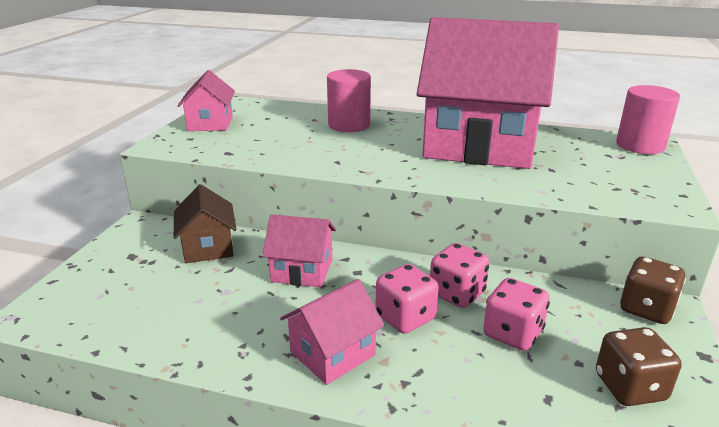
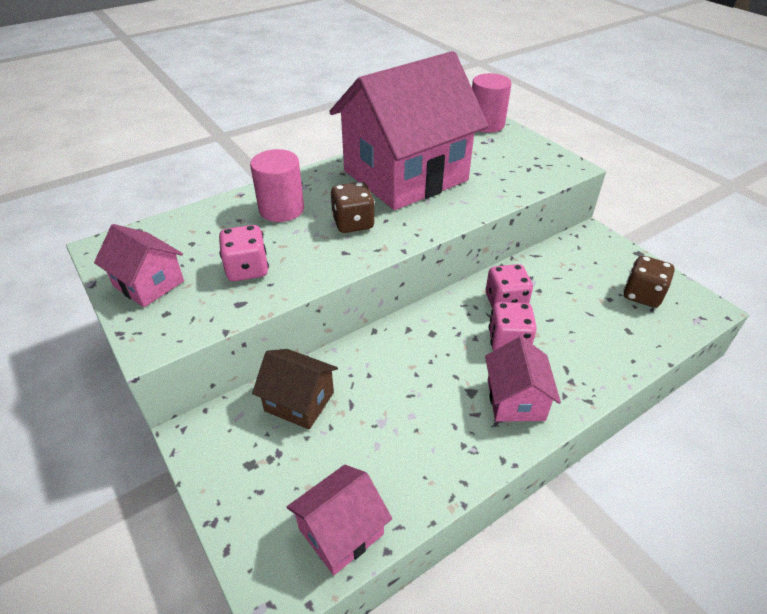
camera: 50 degrees left, 15 degrees up
(302, 270) = (399, 361): pink house -> pink house (341, 531)
(512, 333) = (565, 306): pink dice -> pink dice (247, 269)
(646, 309) = (587, 242): brown dice -> brown dice (353, 223)

